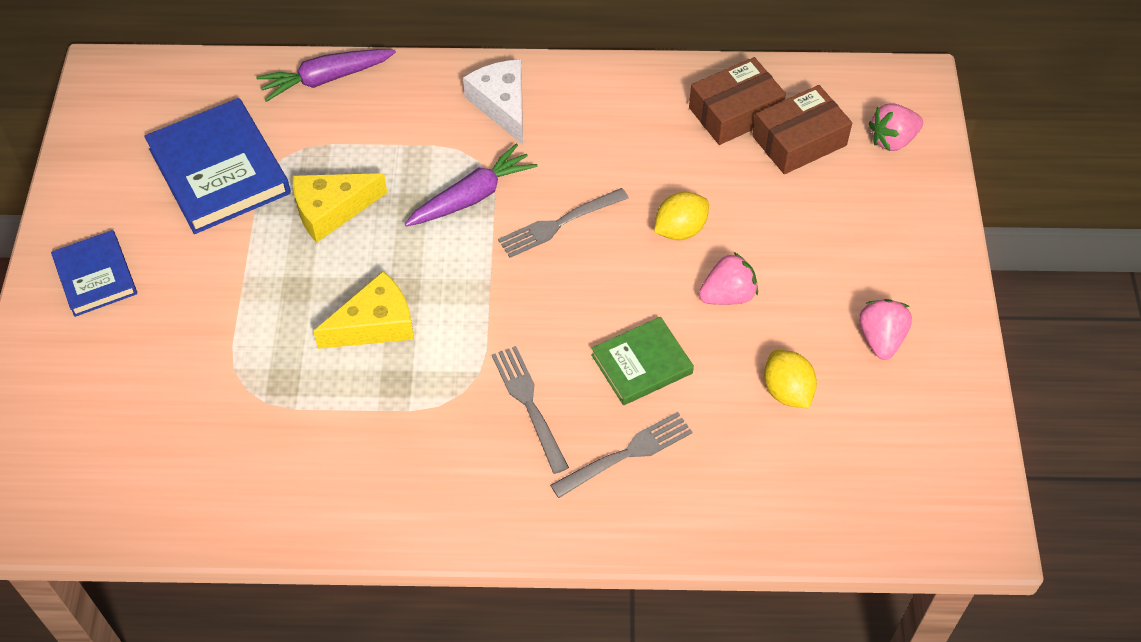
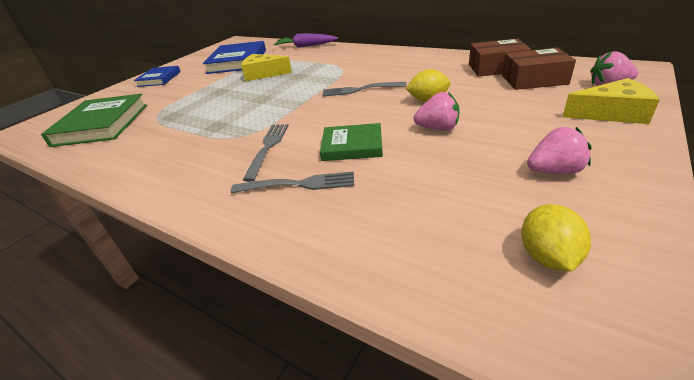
camera: 35 degrees right, 20 degrees down
(164, 443) = (102, 124): none -> green book
(375, 324) = (234, 106): yellow cheese -> yellow cheese (611, 113)
(472, 196) = (327, 77): purple carrot -> none
(502, 105) = (371, 56): white cheese -> none
(787, 391) = (448, 182): yellow lemon -> yellow lemon (547, 256)
(881, 339) = (554, 171): pink strawberry -> pink strawberry turned 45 degrees clockwise

